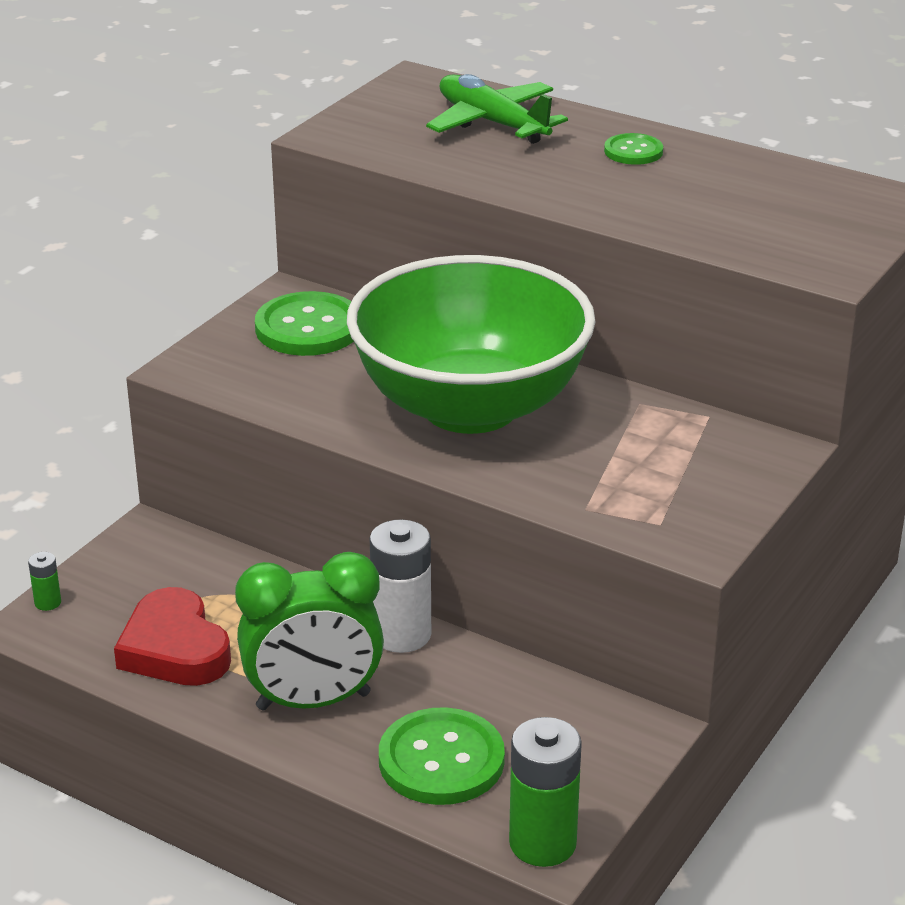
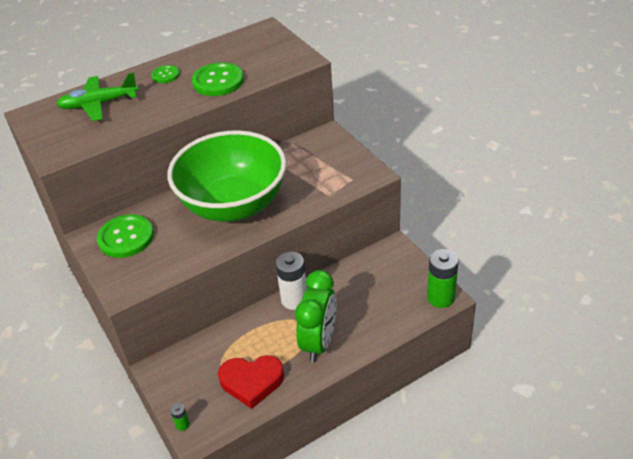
camera: 60 degrees left, 10 degrees up
(441, 760) = (379, 312): green button -> green button (218, 81)

